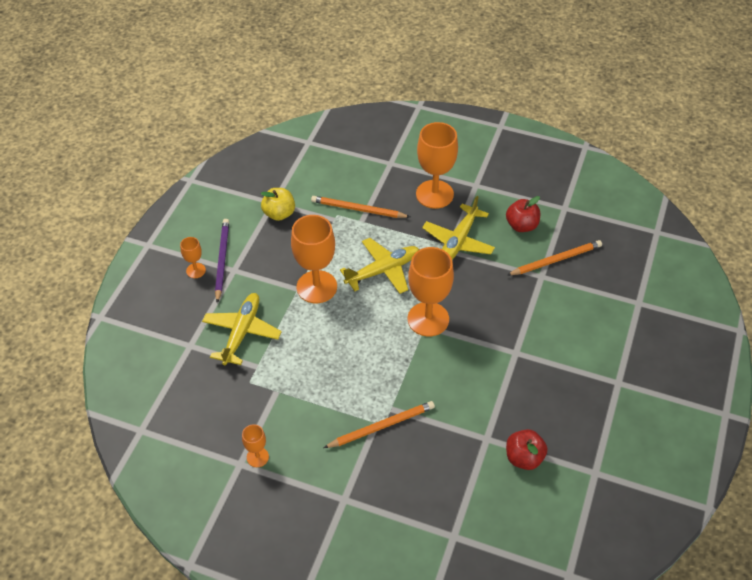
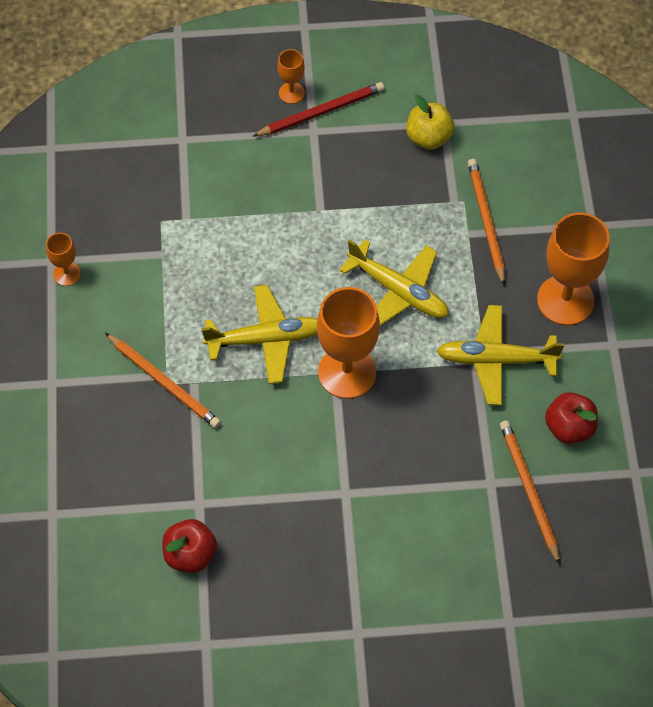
camera: 65 degrees right, 10 degrees up
(222, 260) = (320, 112): purple pencil -> red pencil
(242, 333) = (225, 182): yellow plane -> yellow plane (265, 339)
(316, 287) = (333, 229): orange goblet -> none
(555, 260) = (529, 491): orange pencil -> orange pencil turned 150 degrees counterclockwise

